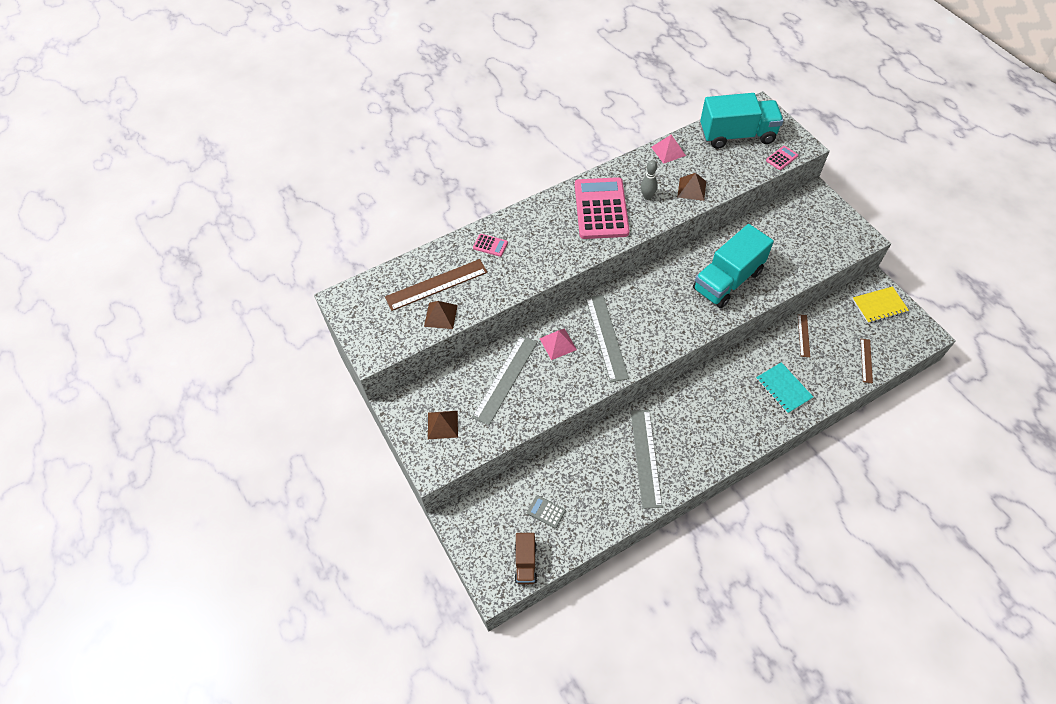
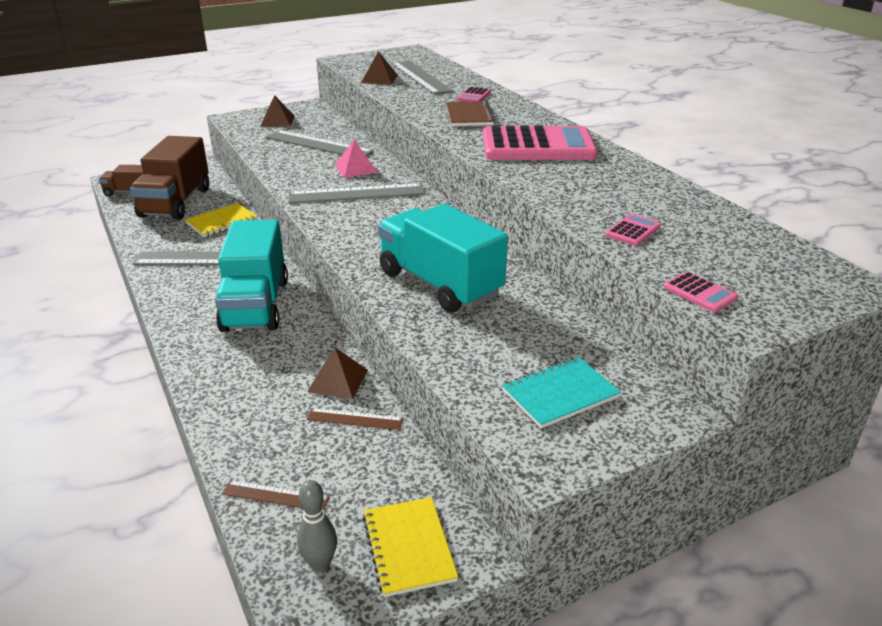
camera: 90 degrees right, 25 degrees down
(436, 284) = (421, 77): brown ruler -> grey ruler
(541, 247) = (469, 116): none -> brown notebook
(546, 512) = (175, 202): grey calculator -> brown truck
(581, 462) = (221, 222): none -> yellow notebook
(647, 196) = (566, 173): grey bowling pin -> grey bowling pin (320, 564)
(668, 151) = (675, 193): pink pyramid -> none
(691, 189) = (590, 204): brown pyramid -> brown pyramid (337, 380)
(722, 174) = (633, 231): none -> pink calculator
(737, 135) = (747, 253): turquoise truck -> turquoise truck (255, 305)
(783, 388) = (255, 380): turquoise notebook -> turquoise notebook (560, 394)

